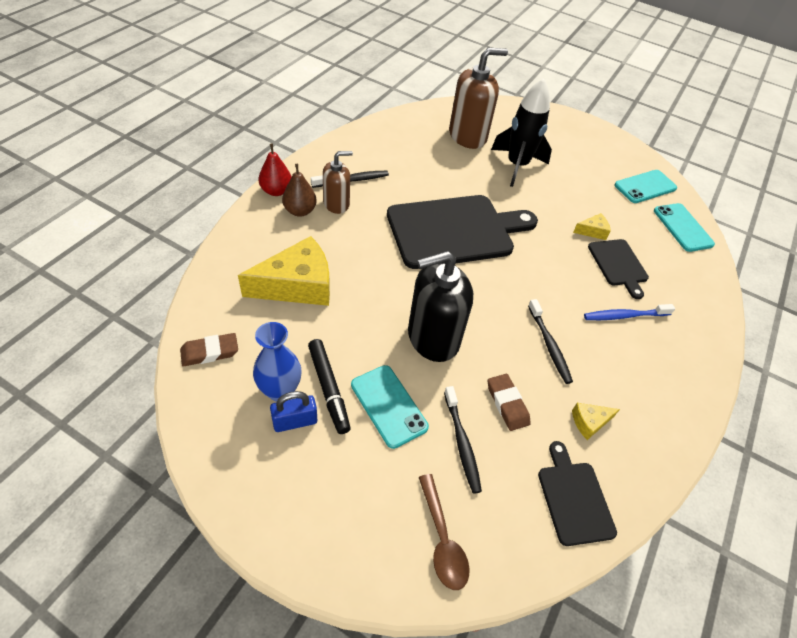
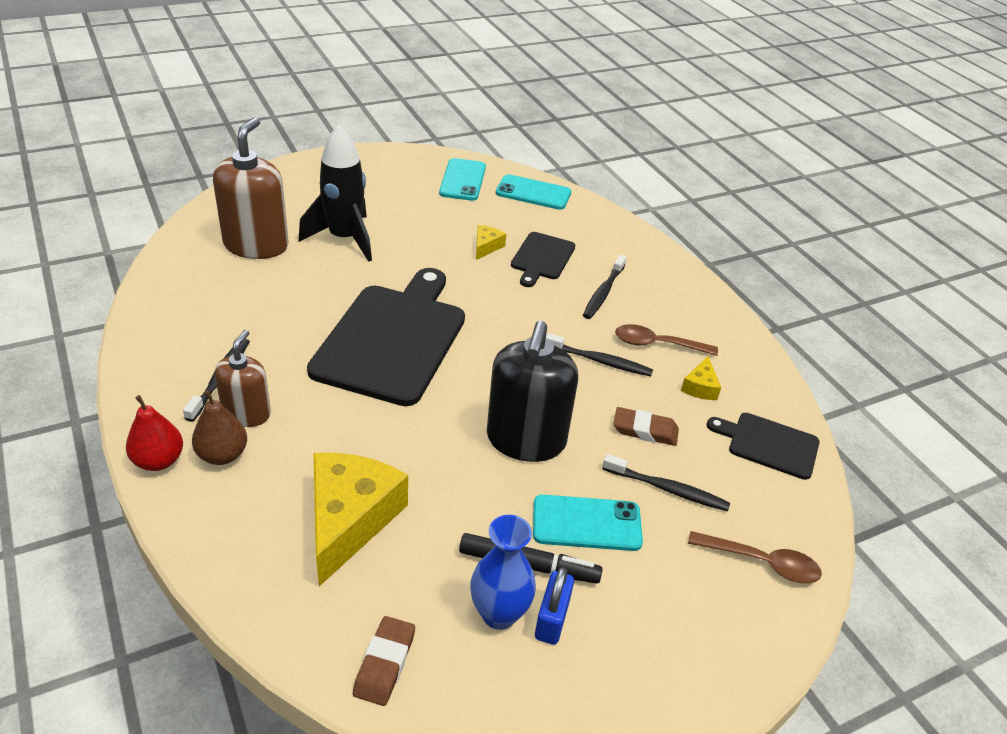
camera: 55 degrees left, 10 degrees down
(606, 374) = (657, 344): none -> brown spoon
(618, 265) = (542, 258): black cutting board -> black cutting board turned 90 degrees clockwise
(624, 316) = (603, 292): blue toothbrush -> black toothbrush

